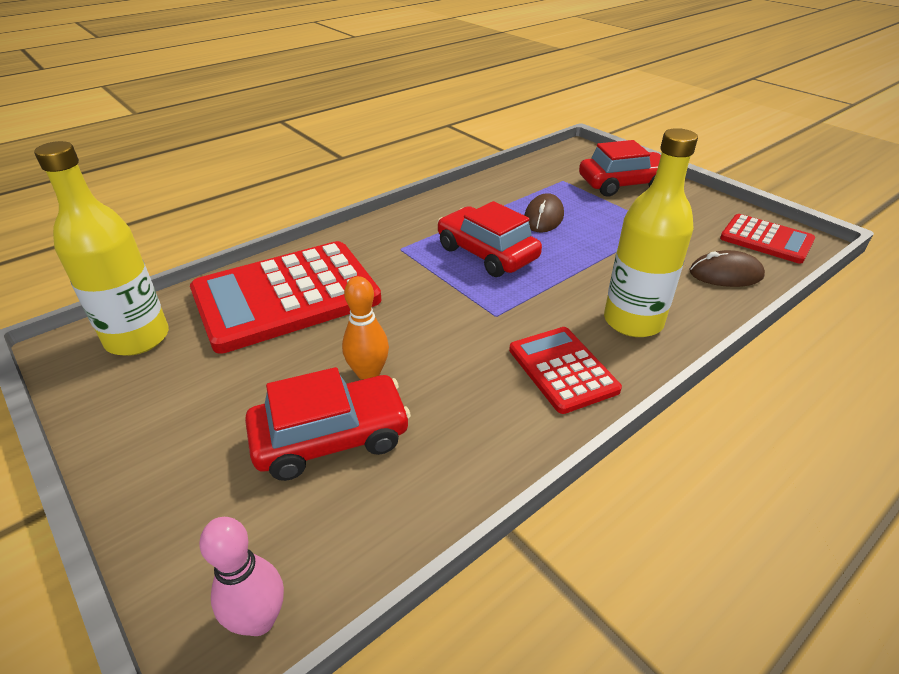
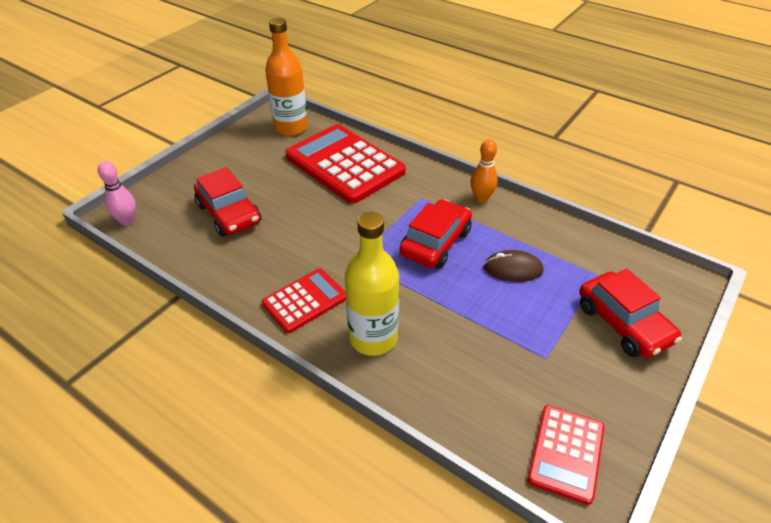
camera: 75 degrees right, 5 degrees up
(137, 338) = (291, 128): yellow bottle -> orange bottle
(368, 374) = (281, 215): orange bowling pin -> orange bowling pin (481, 198)
(725, 274) = (473, 408): brown mouse -> none

